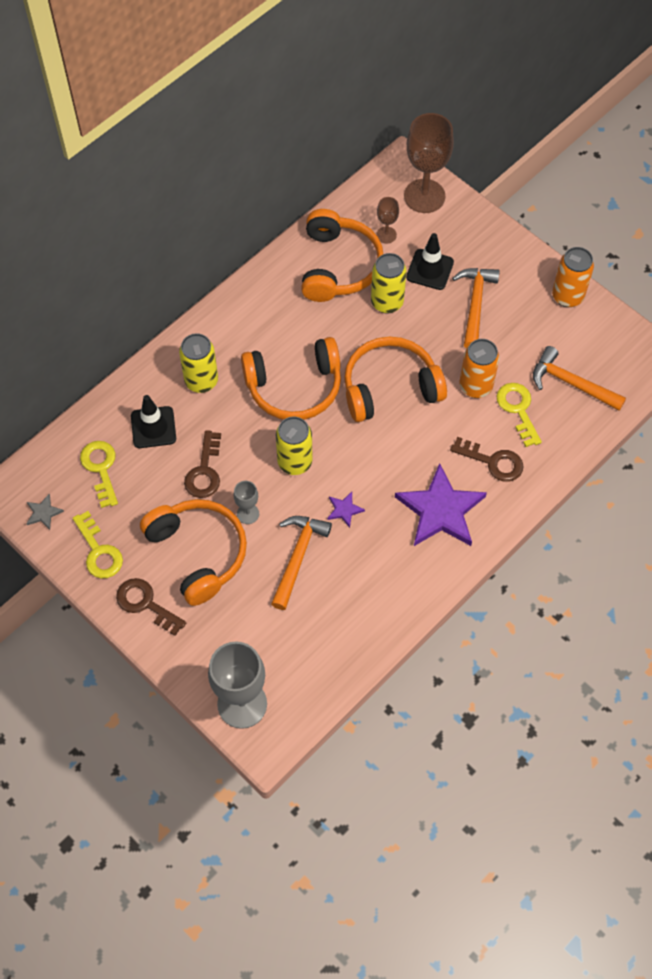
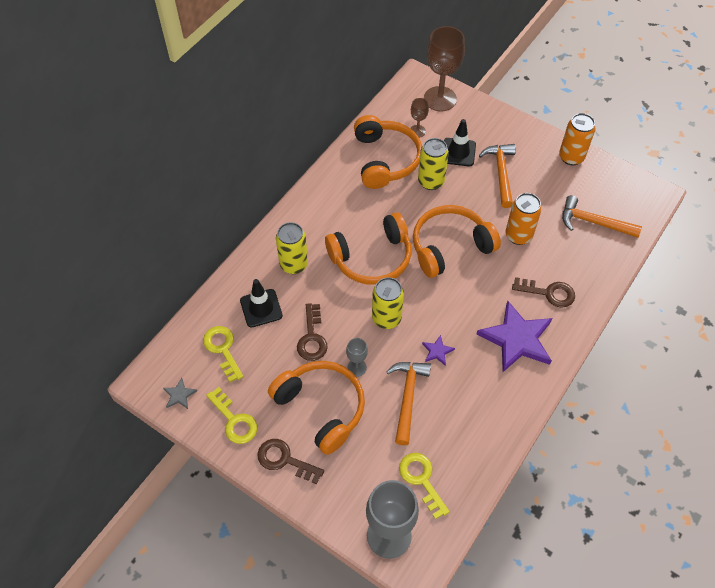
camera: 10 degrees left, 5 degrees down
(518, 409) = (557, 249): yellow key -> yellow key (421, 480)

